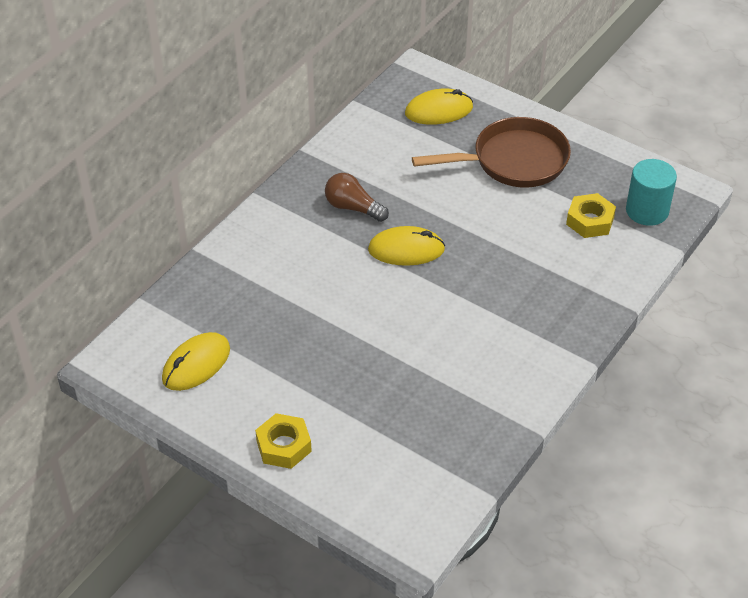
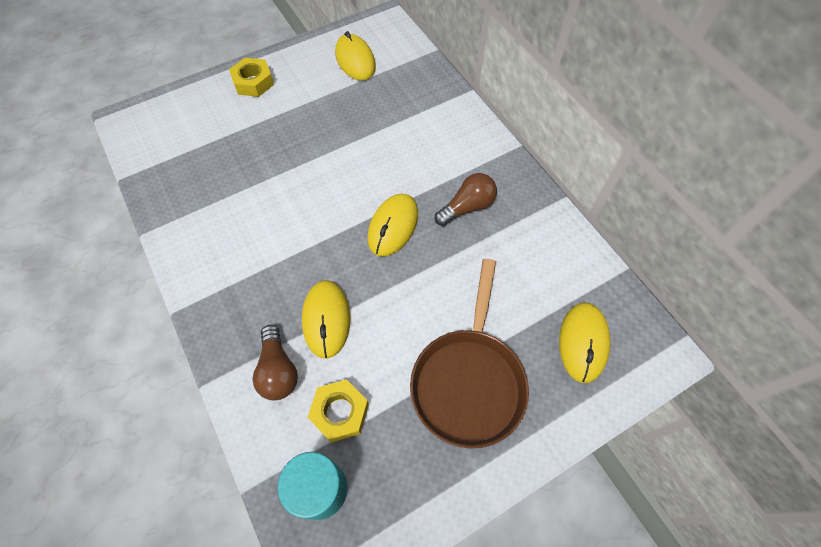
camera: 115 degrees right, 15 degrees up
(525, 258) = (326, 319): none -> yellow mouse
(587, 269) = (278, 370): none -> brown light bulb

